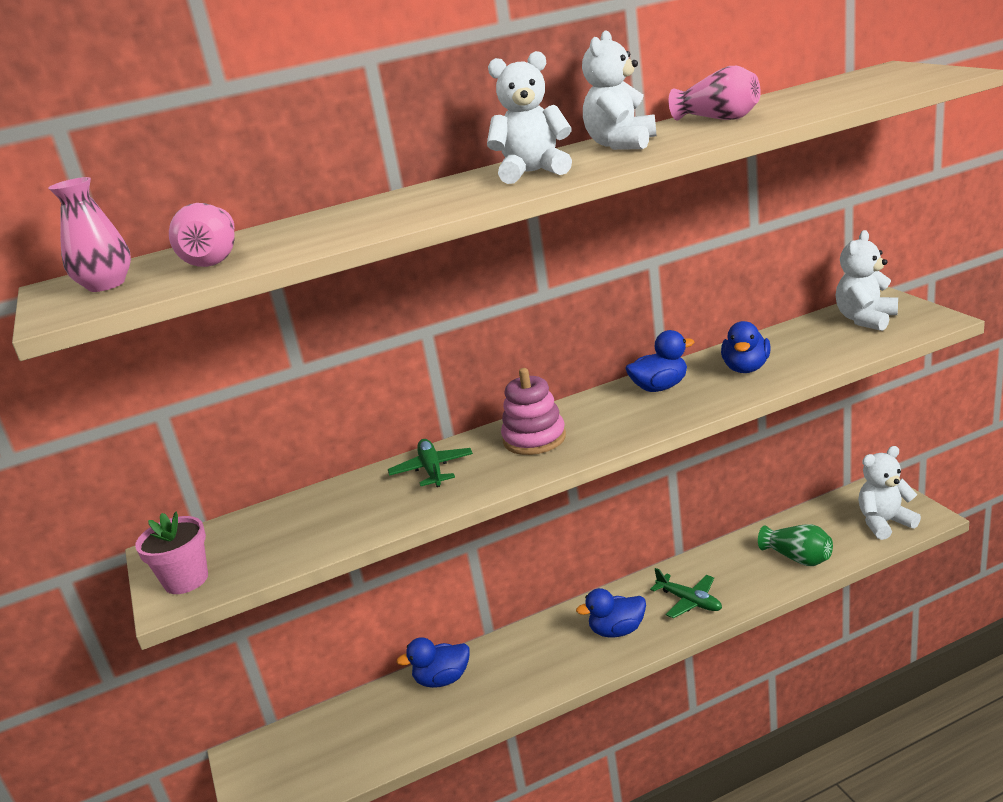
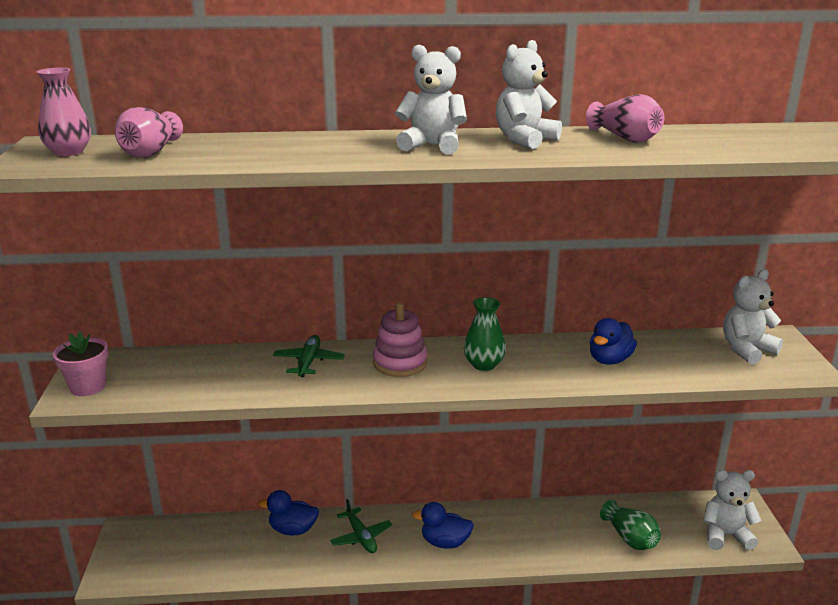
camera: 15 degrees right, 0 degrees up
(624, 412) = (484, 364): none -> green vase
(660, 387) = (528, 353): blue duck -> none
(689, 601) = (517, 540): green plane -> green plane (361, 537)

